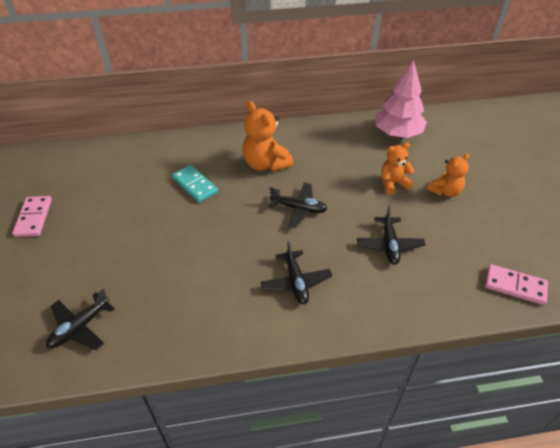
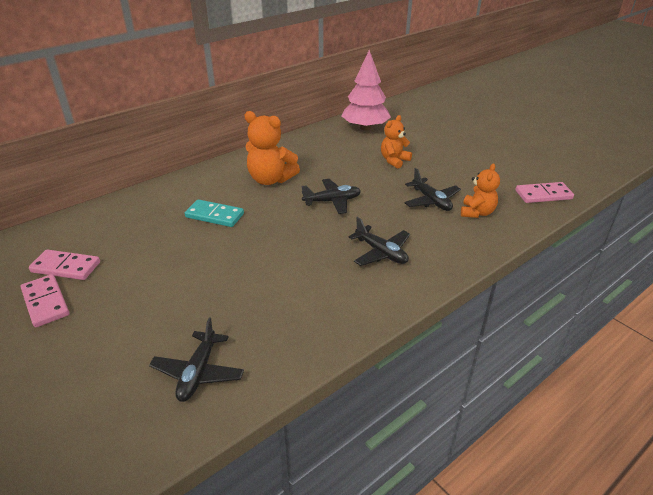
camera: 30 degrees left, 10 degrees down
(65, 192) = (66, 267): none -> pink domino
(445, 191) = (438, 154): orange teddy bear -> orange teddy bear (477, 212)

